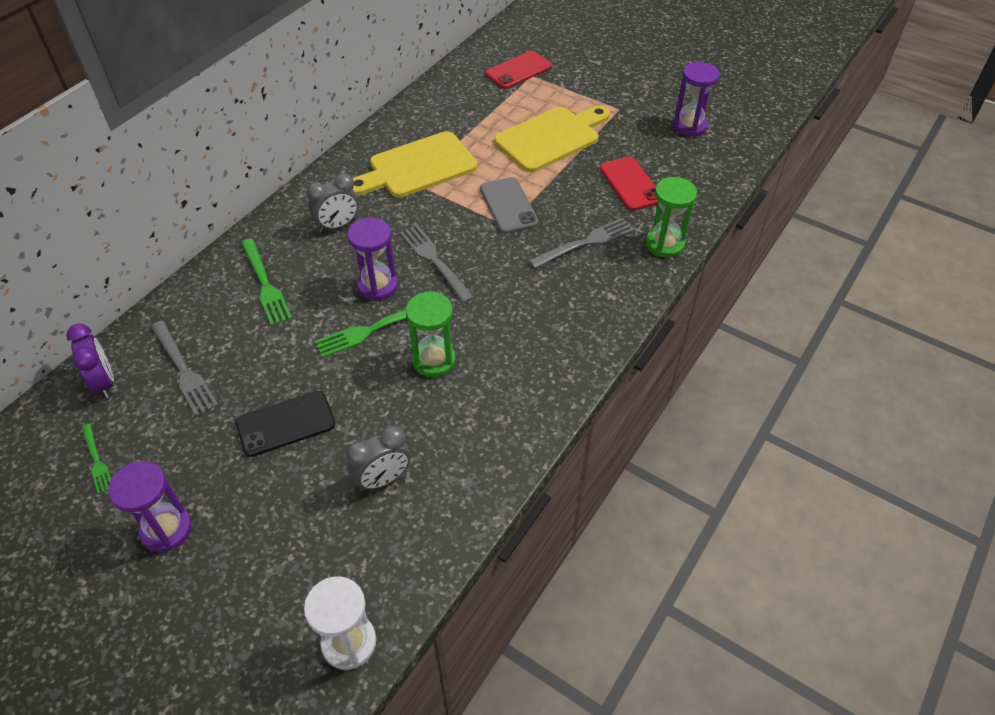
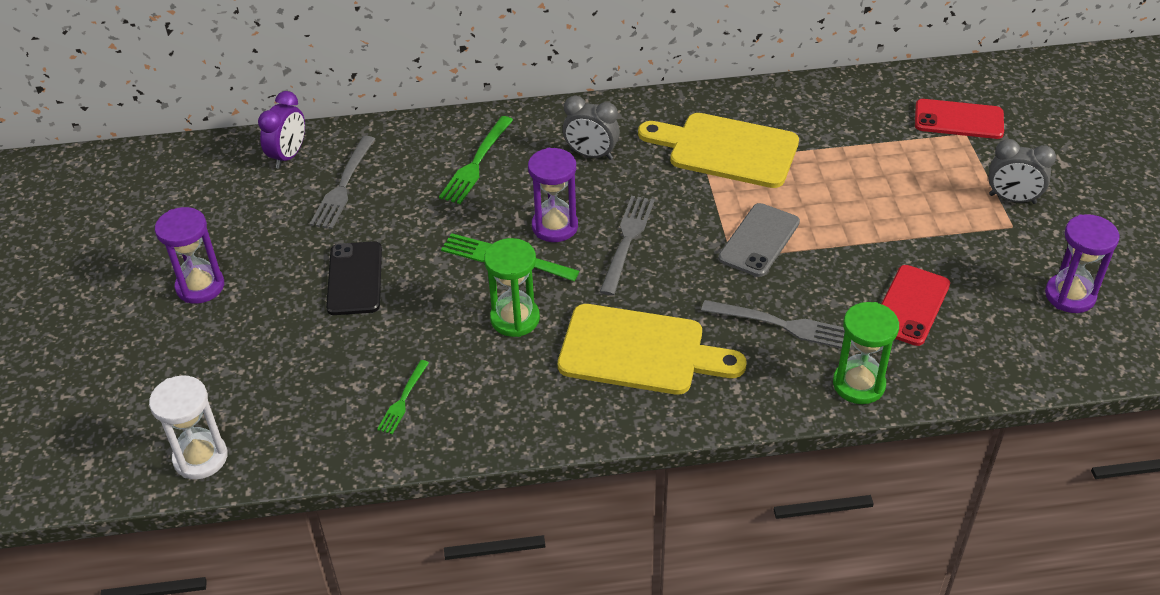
camera: 50 degrees right, 5 degrees down
(97, 461) = (220, 207): green fork -> green fork (403, 400)
(286, 424) = (354, 278): black phone -> black phone turned 60 degrees clockwise
(383, 479) = (362, 373): grey clock -> grey clock (1012, 199)
(551, 138) = (894, 207): yellow cutting board -> yellow cutting board (640, 351)

